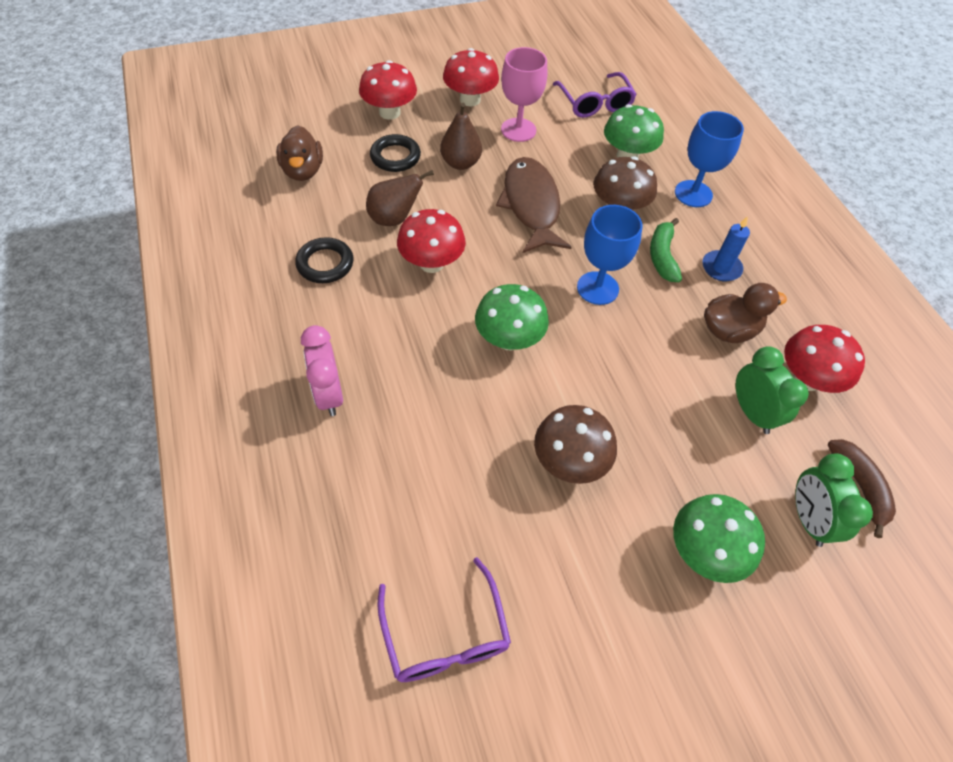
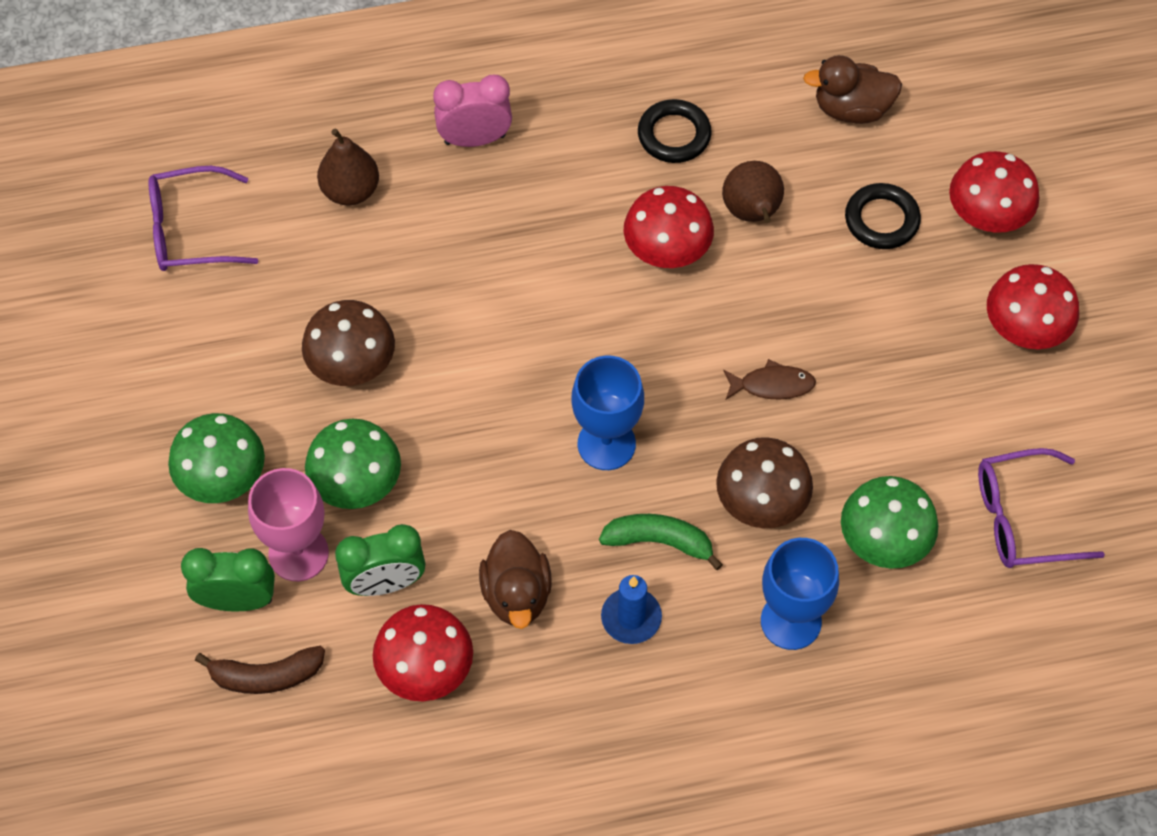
camera: 100 degrees right, 5 degrees up
(460, 163) = (867, 302): brown pear -> brown pear (350, 191)
(509, 339) = (532, 326): green mushroom -> green mushroom (357, 484)
(518, 130) = (947, 391): pink goblet -> pink goblet (298, 553)
(531, 205) = (772, 385): brown fish -> brown fish, size x0.48

